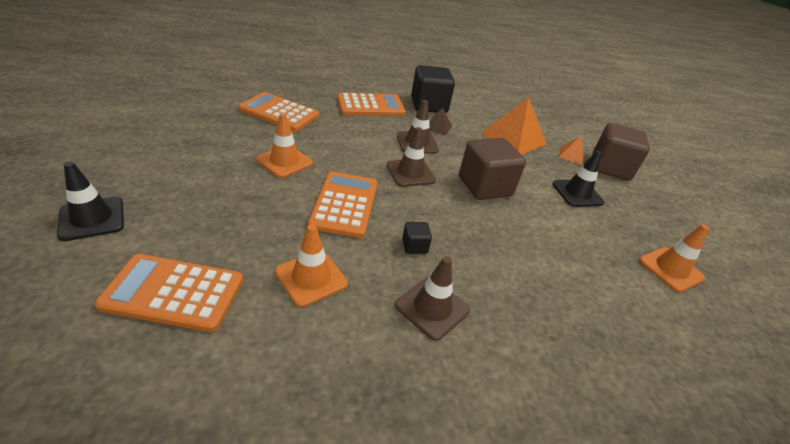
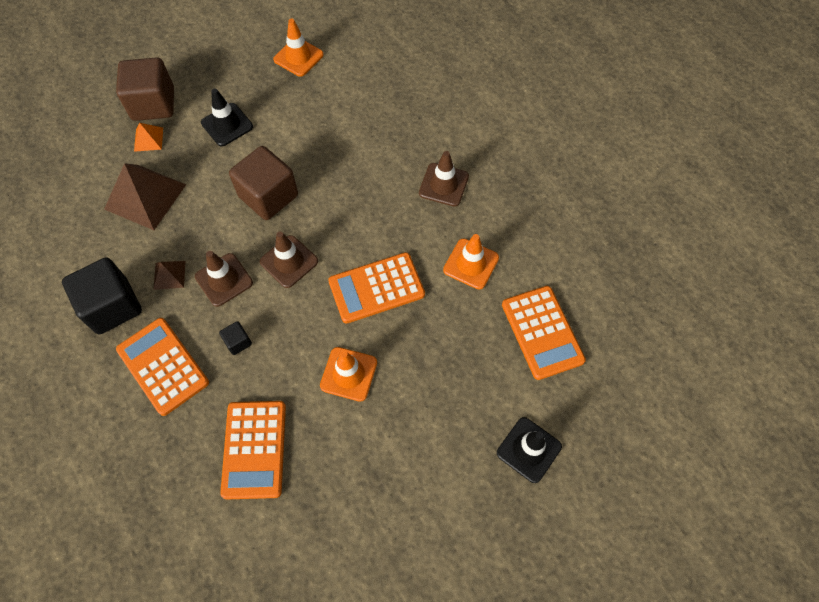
camera: 110 degrees left, 25 degrees up
(414, 246) = (391, 217): black cube -> black cube (238, 342)
(513, 138) = (145, 196): orange pyramid -> brown pyramid

